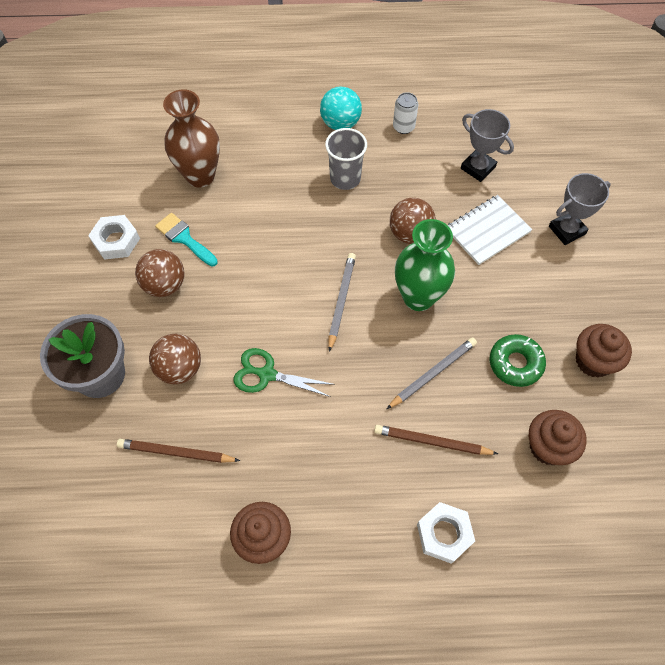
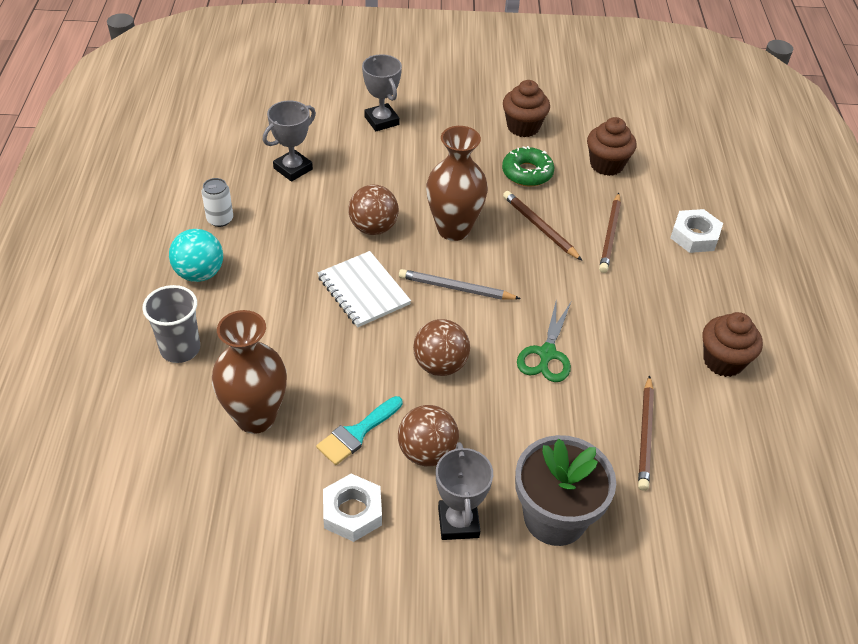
camera: 90 degrees left, 15 degrees down
(102, 307) = (458, 522): none -> grey trophy
(180, 369) = (543, 434): brown ball -> brown ball (440, 365)
(345, 178) = (287, 274): grey cup -> grey cup (180, 349)
(418, 297) = (453, 229): green vase -> brown vase
(433, 373) = (540, 227): grey pencil -> brown pencil
(487, 231) = (376, 172): white notebook -> white notebook (363, 290)

